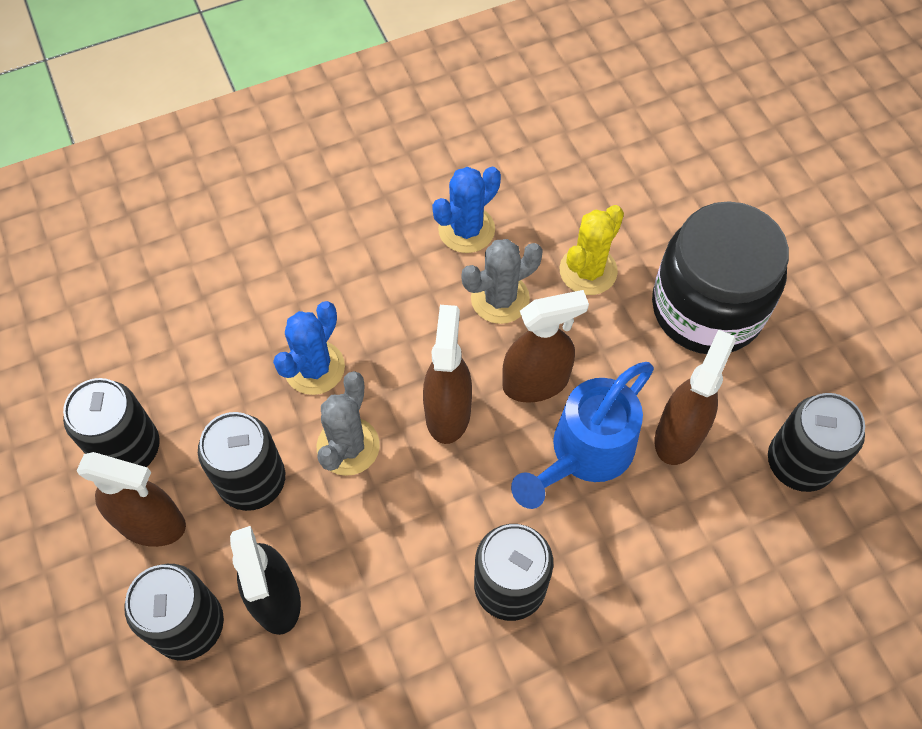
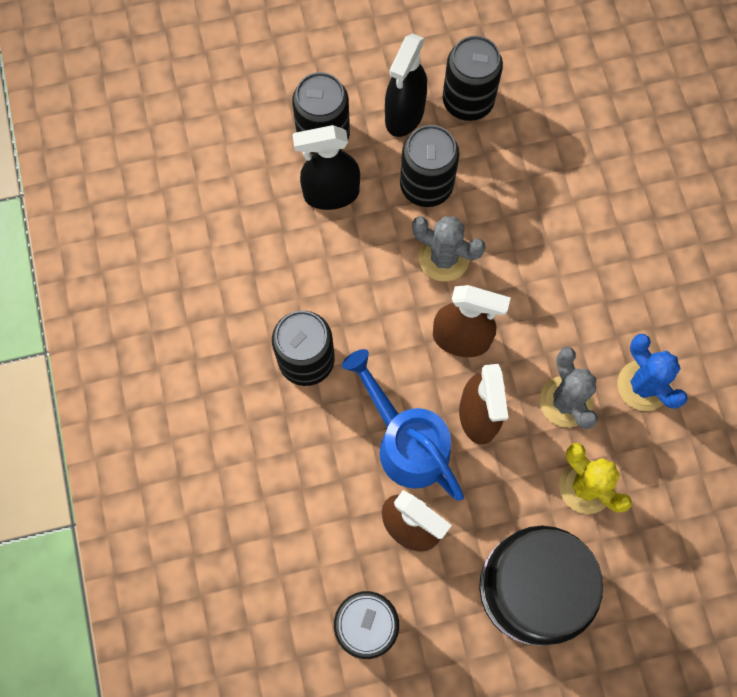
camera: 100 degrees right, 10 degrees up
(152, 524) = (404, 115): brown spray bottle -> black spray bottle
(314, 368) = (518, 240): blue cactus -> none

